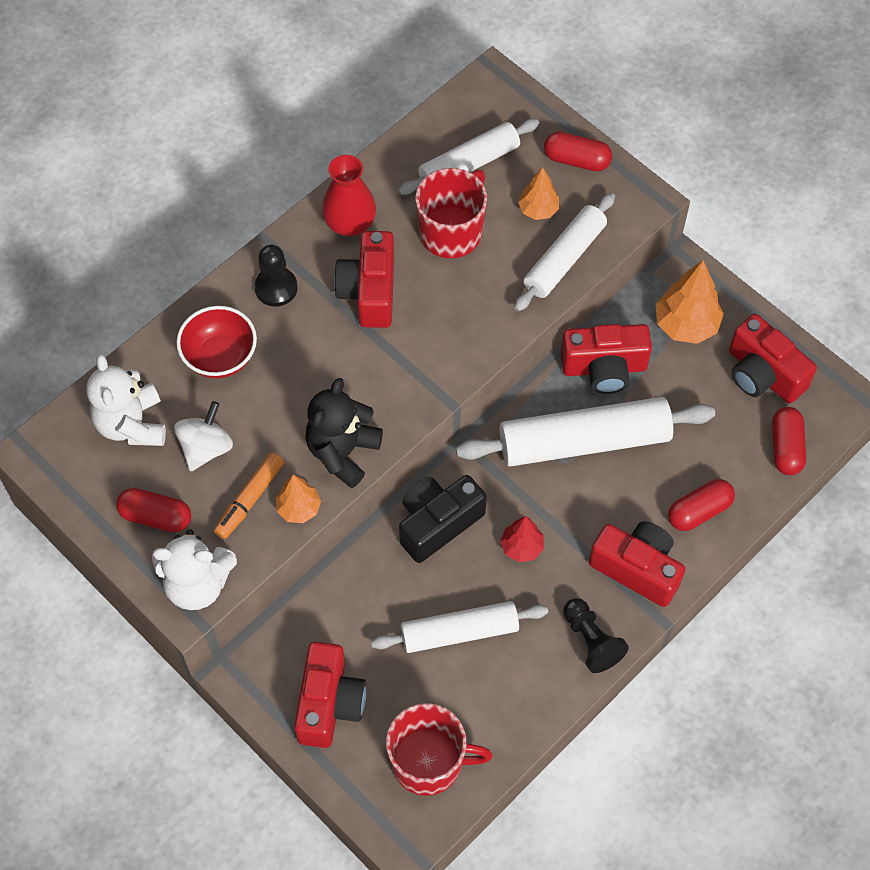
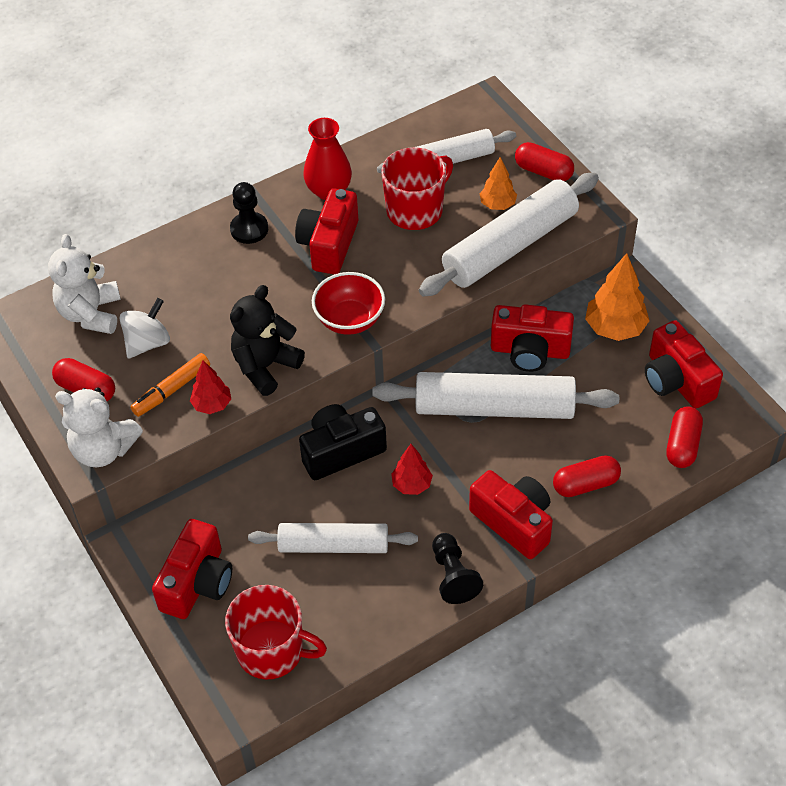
camera: 15 degrees right, 10 degrees down
(220, 357) = (184, 274): red bowl -> red bowl (350, 320)
(299, 508) = (212, 405): orange tree -> red tree
(564, 258) = (510, 246): white rolling pin -> white rolling pin, size x1.54

